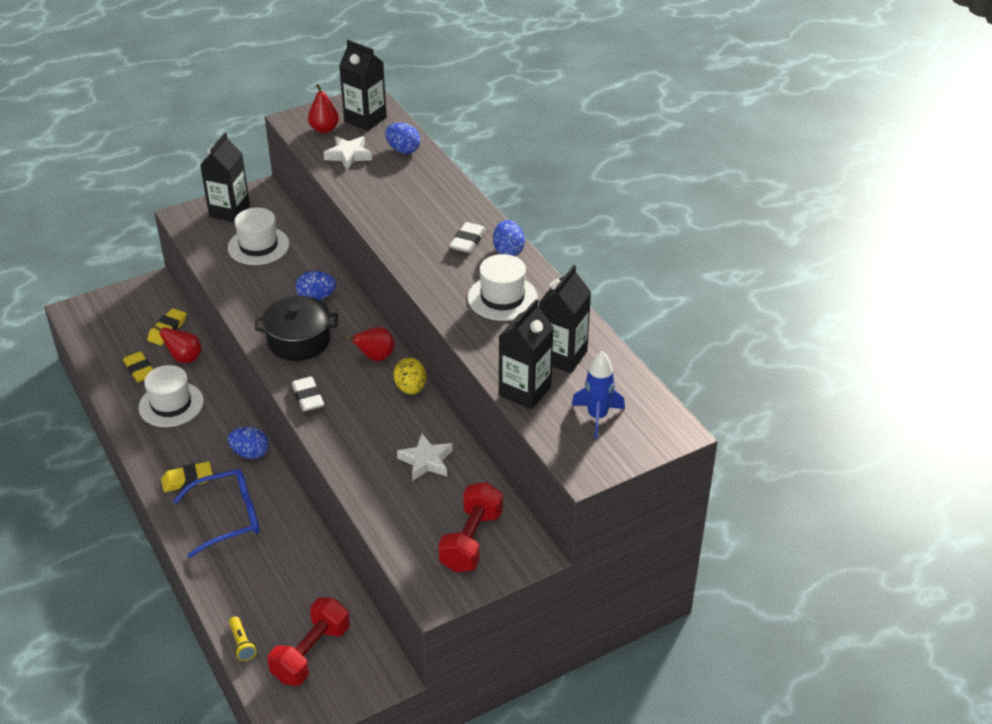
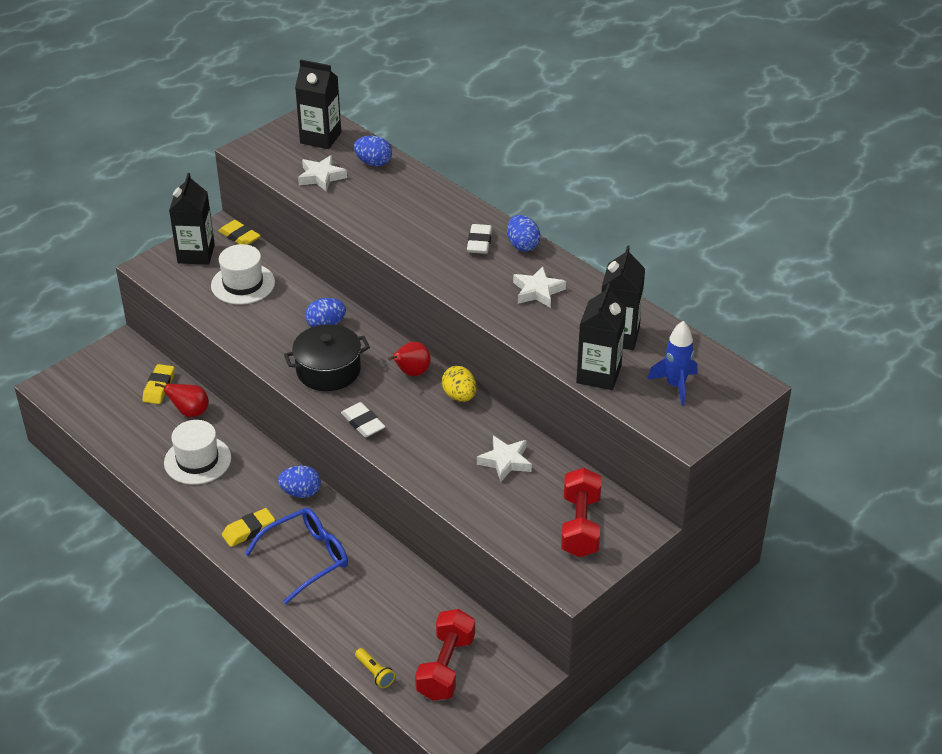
camera: 15 degrees left, 0 degrees up
(140, 370) = (149, 432): yellow eraser -> yellow eraser (240, 237)
(324, 129) = (283, 154): red pear -> none
(502, 298) = (537, 291): white hat -> white star

